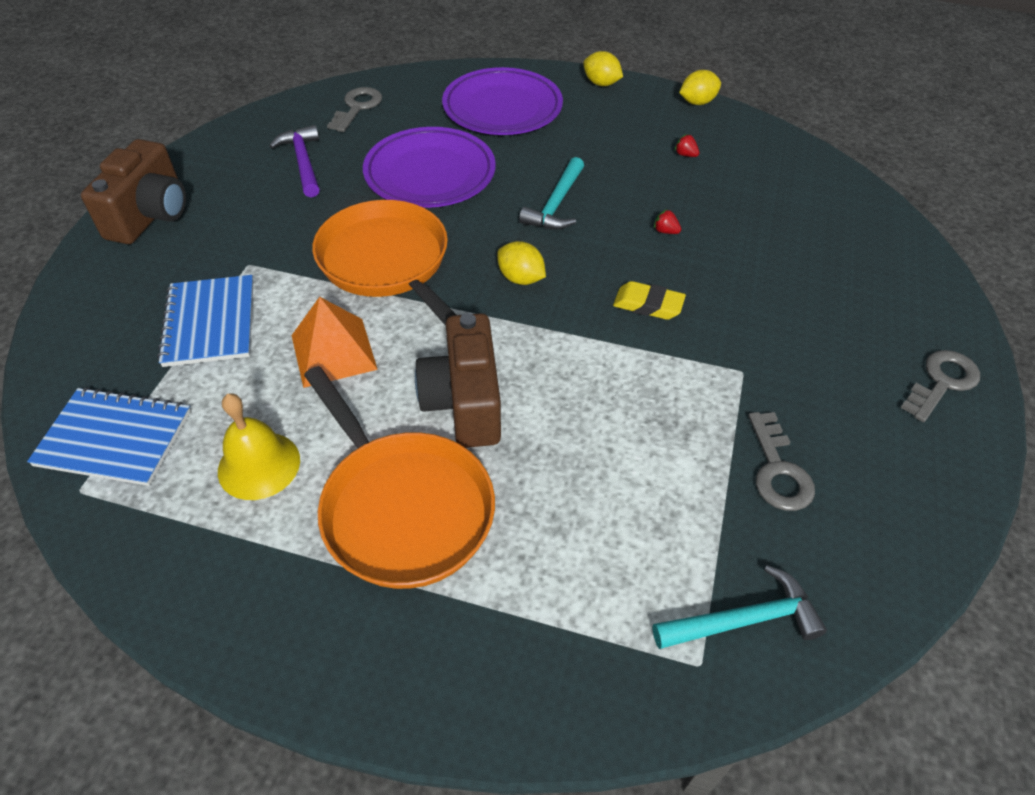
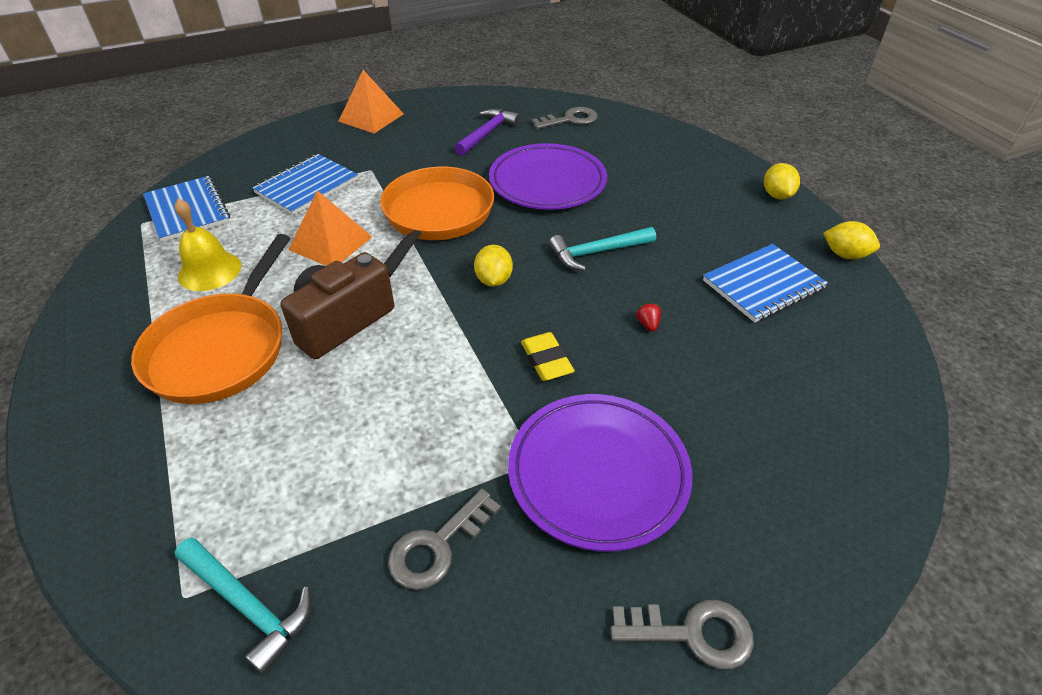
camera: 50 degrees right, 5 degrees down
(151, 215) = (371, 117): brown camera -> orange pyramid
(502, 108) = (666, 170): purple plate -> purple plate (598, 473)
(685, 155) = (763, 285): red strawberry -> blue notebook

